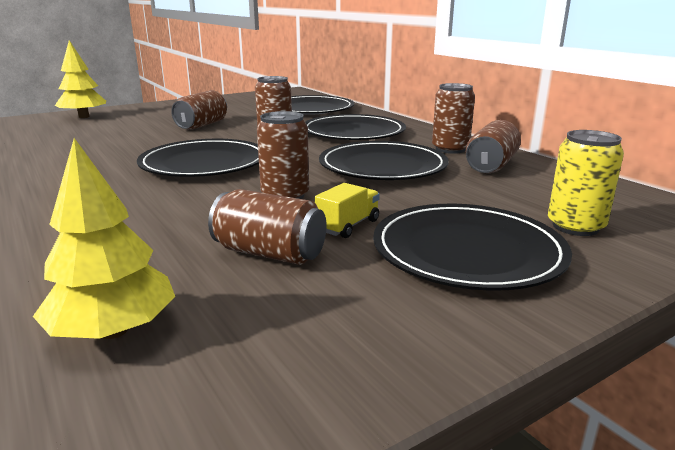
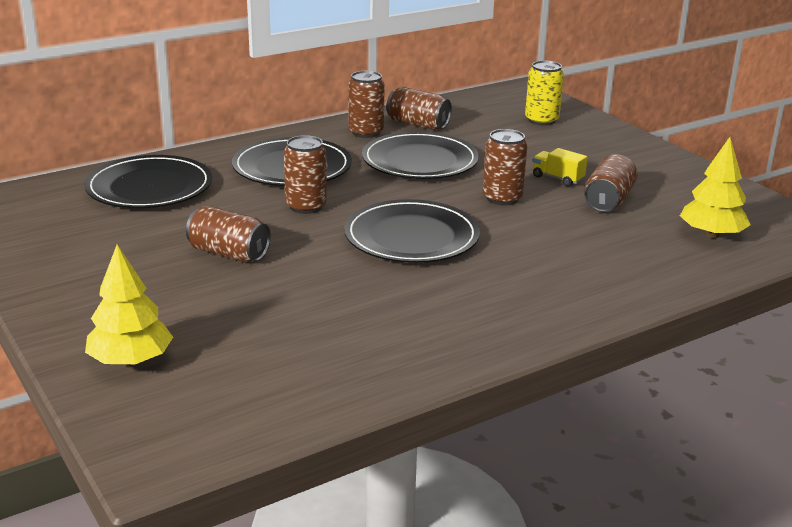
camera: 90 degrees left, 5 degrees up
(467, 251) = (586, 150): black plate -> none

